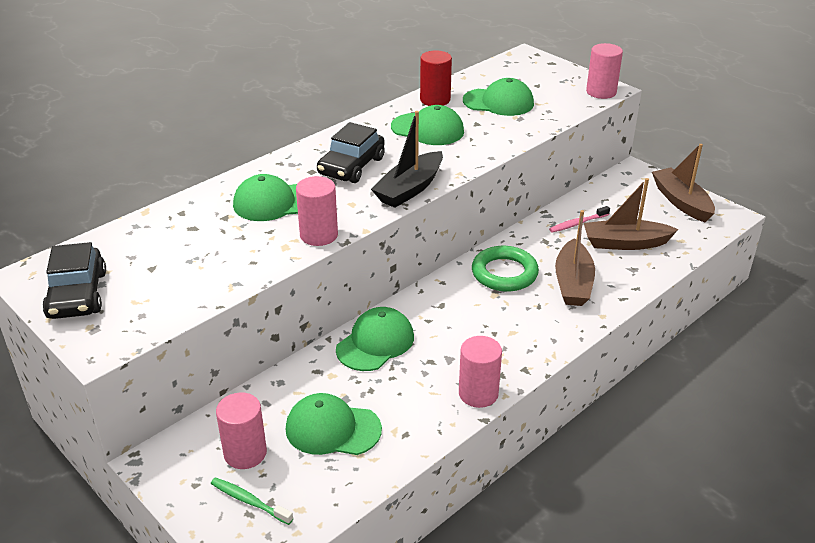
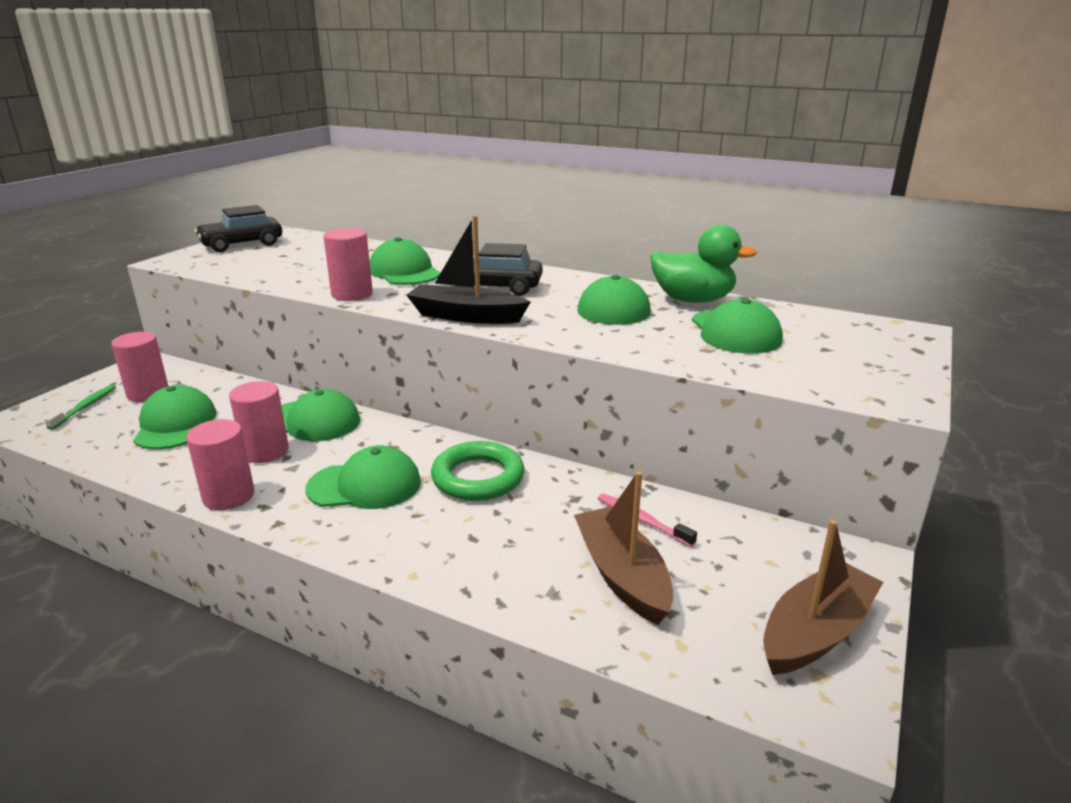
camera: 70 degrees right, 10 degrees down
(435, 100) = (693, 300): red cylinder -> green duck
(492, 324) = (365, 485): none -> green cap
(573, 283) = (482, 536): brown boat -> none
(601, 92) = (878, 395): pink cylinder -> pink cylinder (265, 451)

